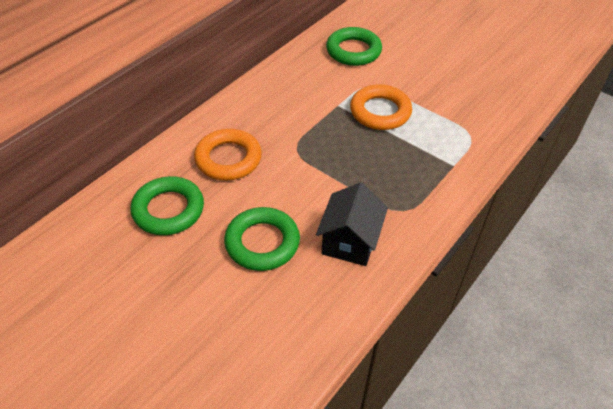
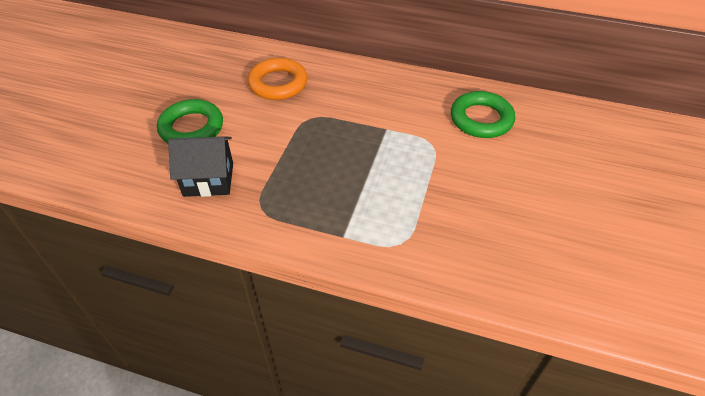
camera: 70 degrees right, 0 degrees up
(168, 210) = (210, 71): green ring -> none
(380, 112) = (395, 161): orange ring -> none

